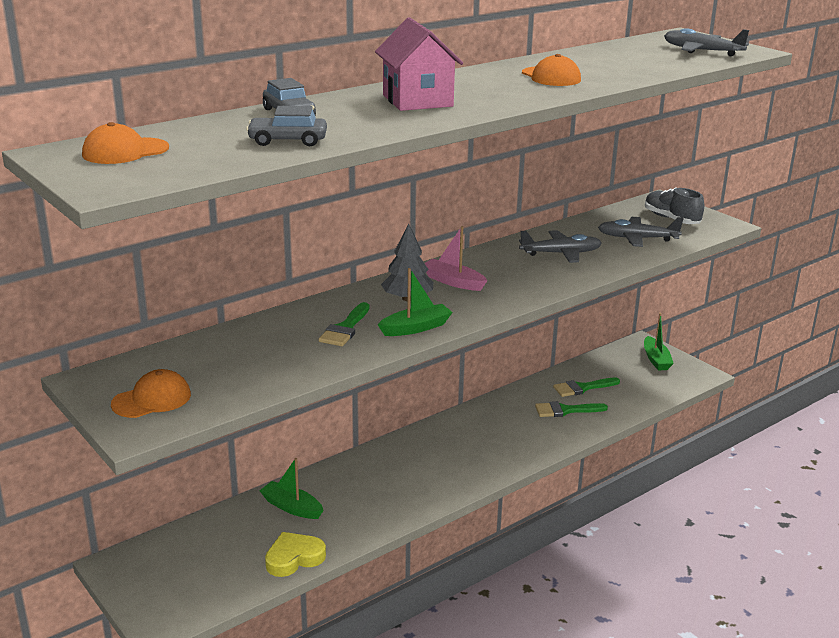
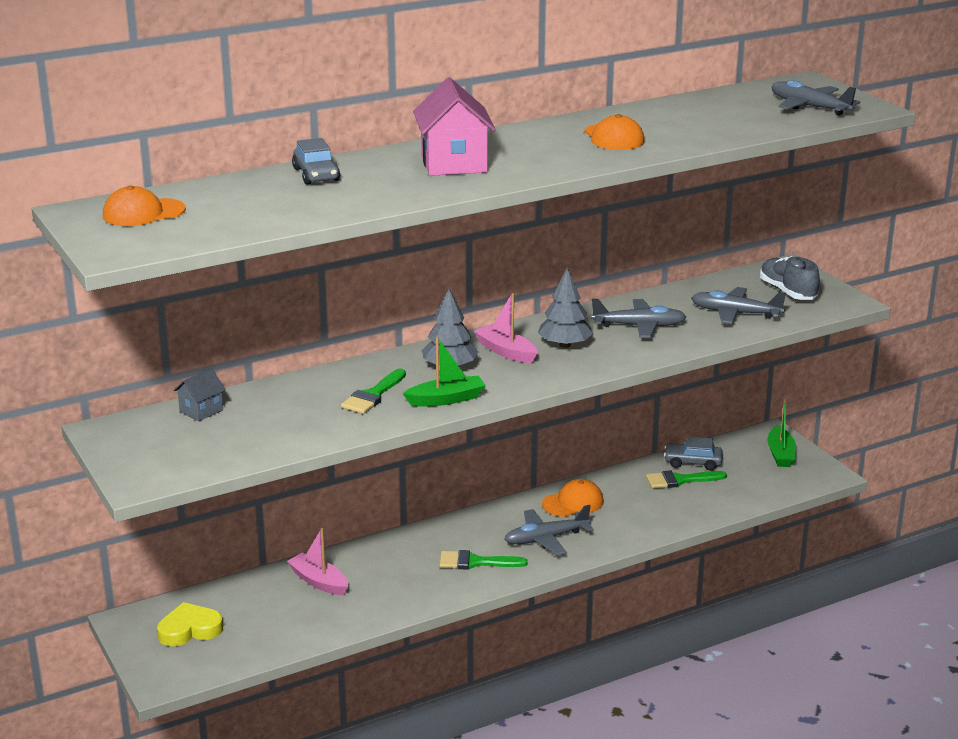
camera: 10 degrees right, 0 degrees up
(152, 399) = (161, 453): orange cap -> orange cap (573, 503)
(182, 354) = (201, 411): none -> grey house
(287, 141) = (301, 207): grey car -> grey car (692, 462)
(291, 507) = (318, 581): green boat -> pink boat
(294, 558) = (308, 631): yellow heart -> yellow heart (189, 630)
(486, 449) = (546, 539): none -> grey plane
(503, 273) = (565, 345): none -> grey tree
(565, 410) = (650, 504): green brush -> green brush (475, 562)

